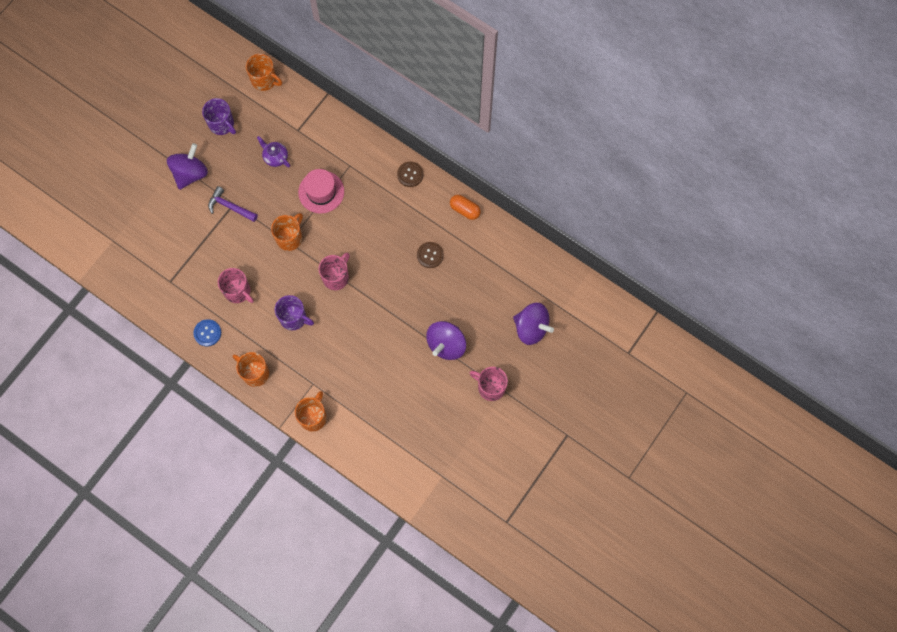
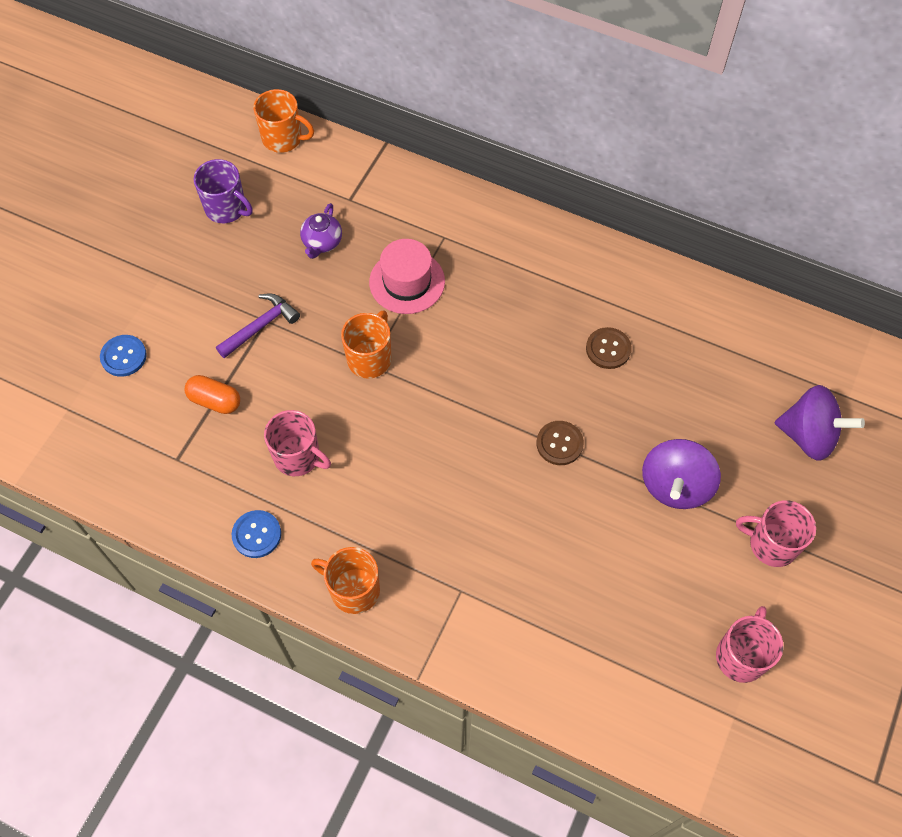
camera: 10 degrees left, 10 degrees down
(148, 213) = (123, 356): none -> blue button
(190, 173) = (186, 286): purple spinning top -> none
(230, 206) = (261, 326): purple hammer -> purple hammer turned 120 degrees clockwise
(275, 157) = (322, 242): purple teapot -> purple teapot turned 105 degrees counterclockwise
(294, 318) = (403, 485): purple mug -> none
(313, 417) = (475, 649): orange mug -> none
(336, 277) = (461, 407): pink mug -> pink mug (741, 656)
(410, 174) = (543, 236): brown button -> brown button (559, 443)
(465, 210) = (645, 273): orange capsule -> orange capsule (215, 401)

